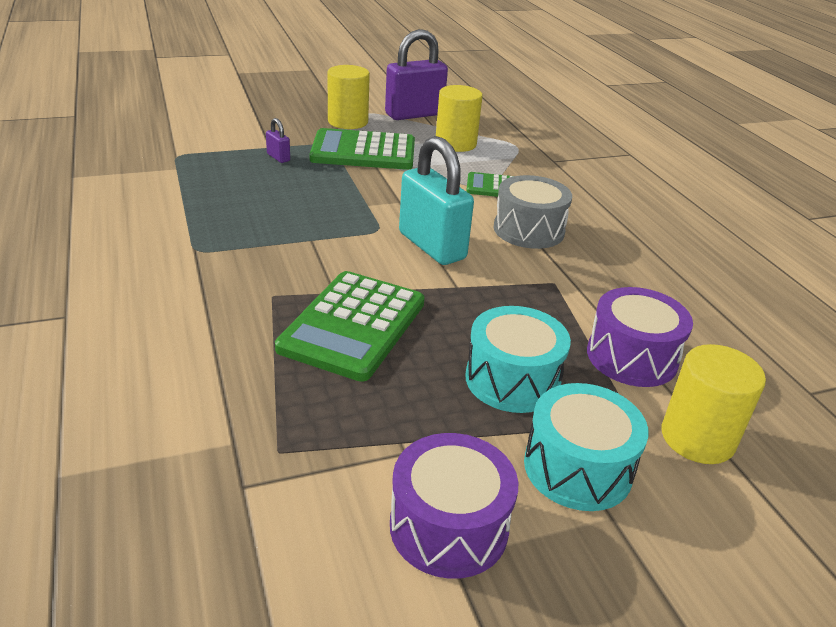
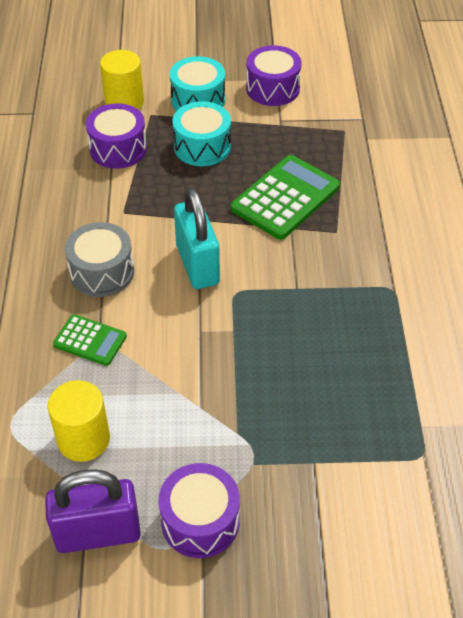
camera: 160 degrees left, 15 degrees up
(278, 157) = (307, 434): purple padlock -> none
(348, 122) = (200, 521): yellow cylinder -> purple drum
(363, 151) = (204, 435): green calculator -> none

